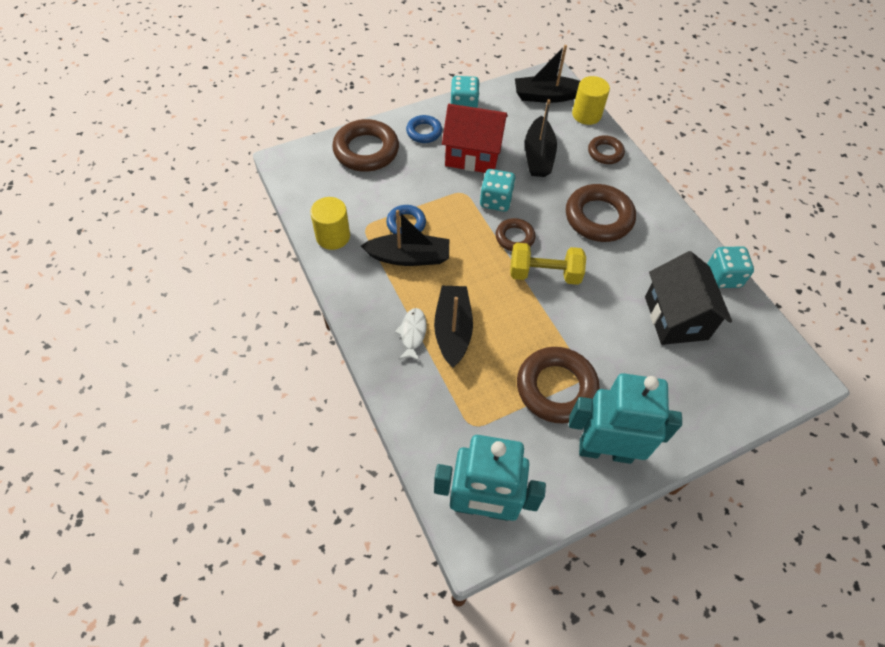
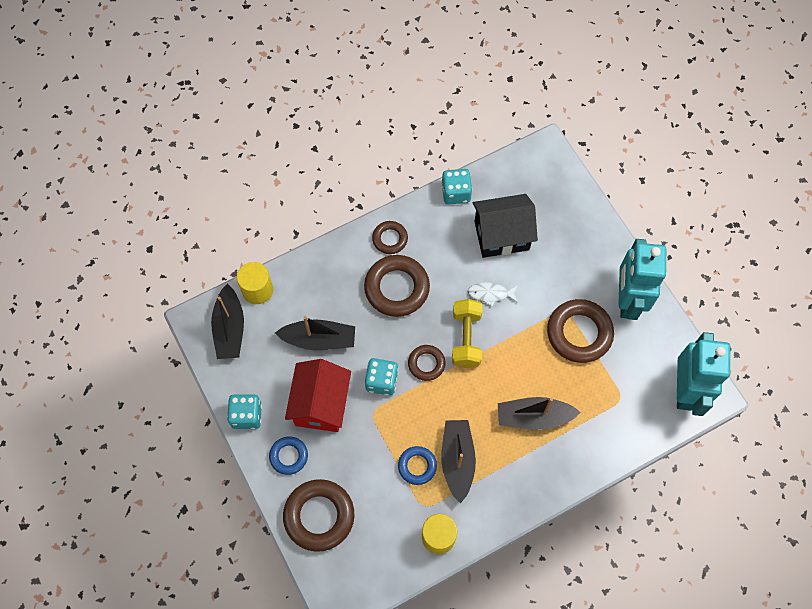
camera: 90 degrees left, 10 degrees up
(412, 333) = (541, 451): white fish -> white fish (490, 294)
(605, 152) = (312, 276): brown ring -> brown ring (390, 239)

